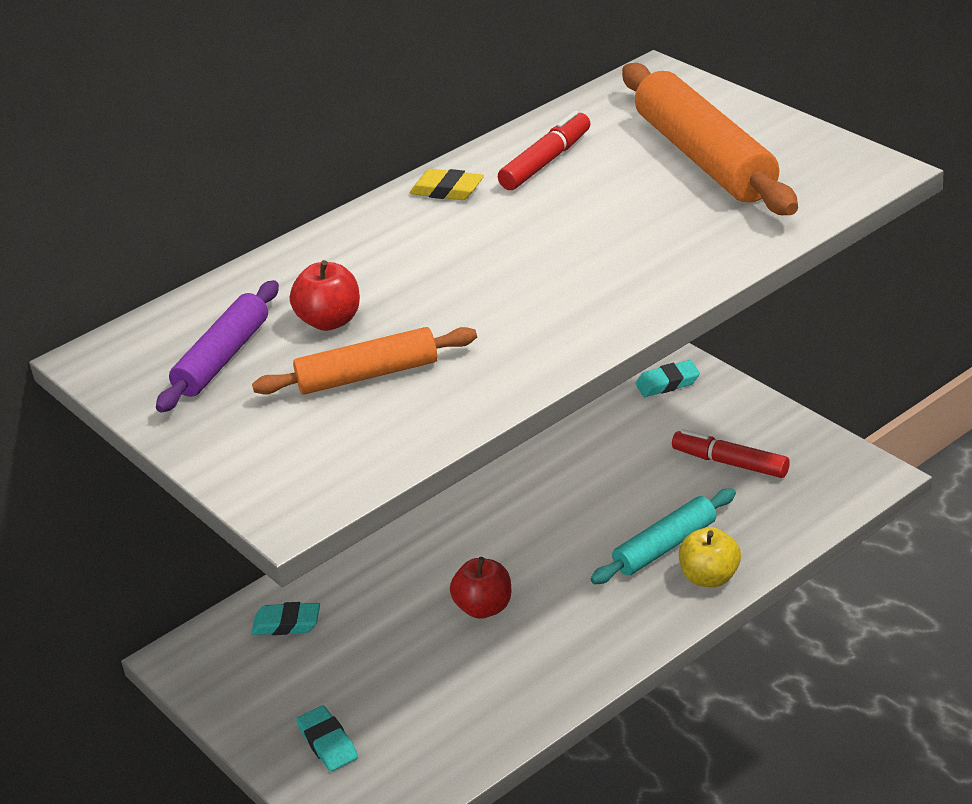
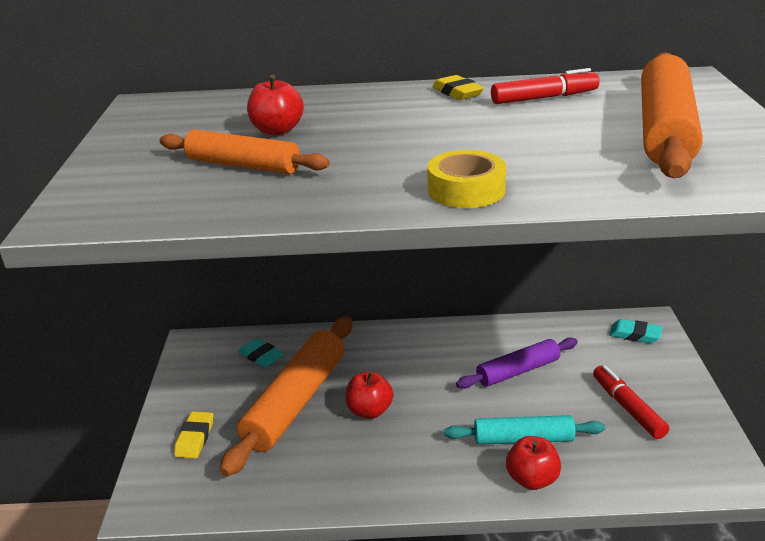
camera: 35 degrees right, 5 degrees down
(223, 358) = (193, 126): purple rolling pin -> purple rolling pin (518, 371)
(328, 743) = (195, 438): turquoise eraser -> yellow eraser
(392, 645) = (295, 402): none -> orange rolling pin
(620, 302) = (466, 190): none -> yellow tape
(710, 577) = (532, 479): yellow apple -> red apple

